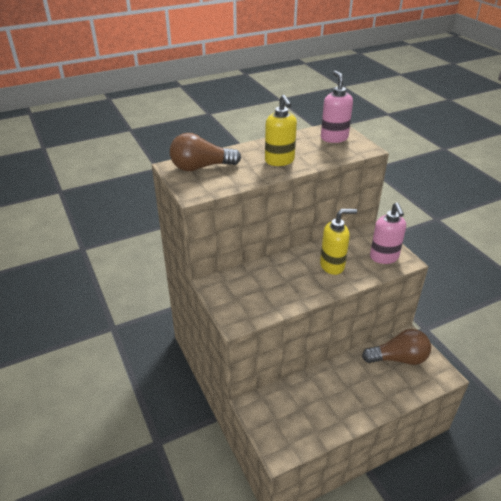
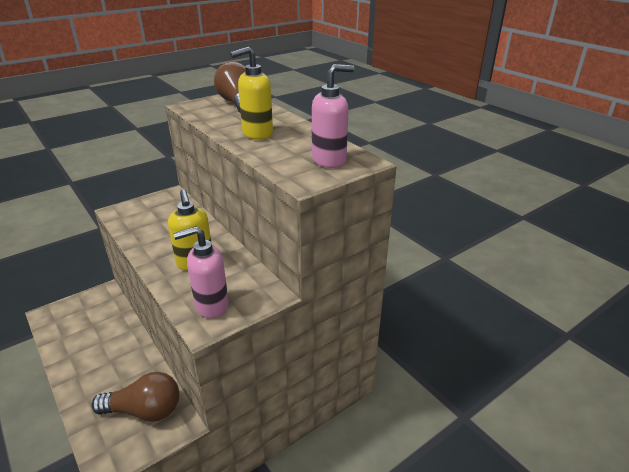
camera: 80 degrees right, 5 degrees down
(398, 358) = (144, 410): brown light bulb -> brown light bulb turned 75 degrees counterclockwise

